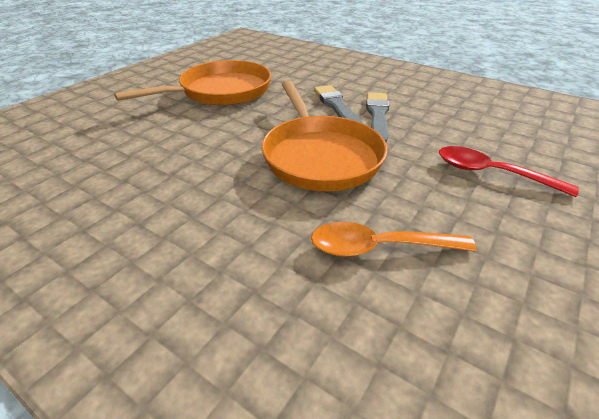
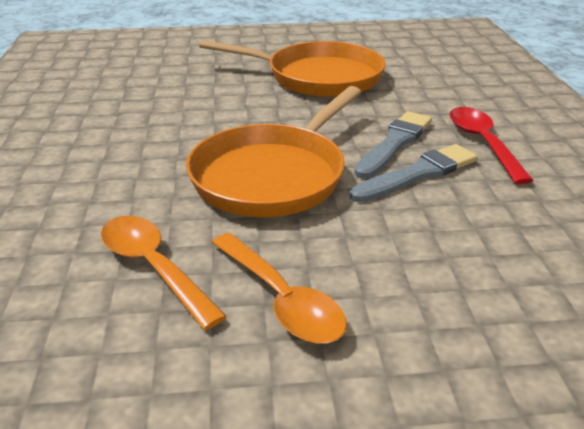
camera: 50 degrees right, 5 degrees down
(460, 210) = (281, 299): none -> orange spoon
(491, 173) = (401, 301): red spoon -> red spoon (482, 143)

